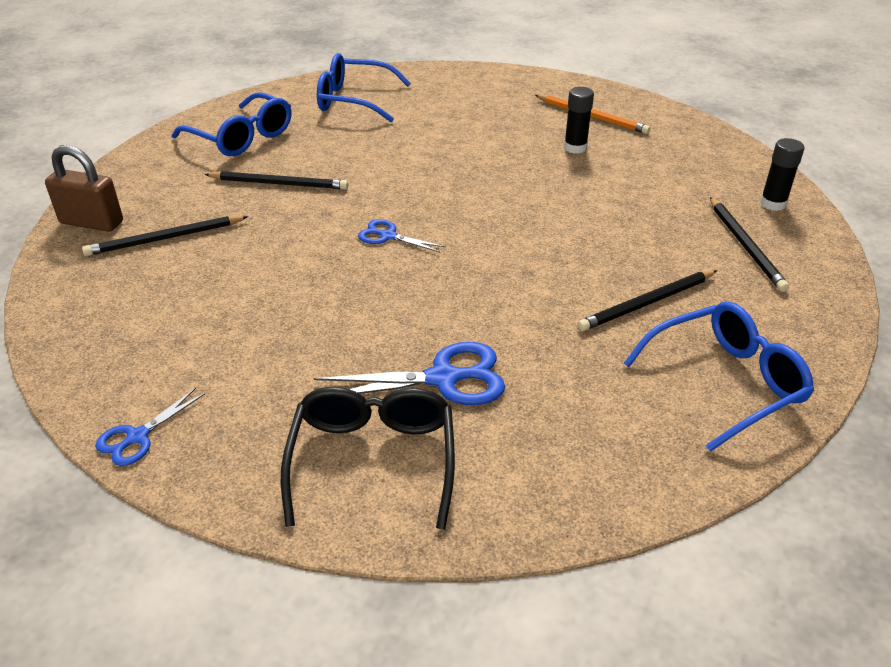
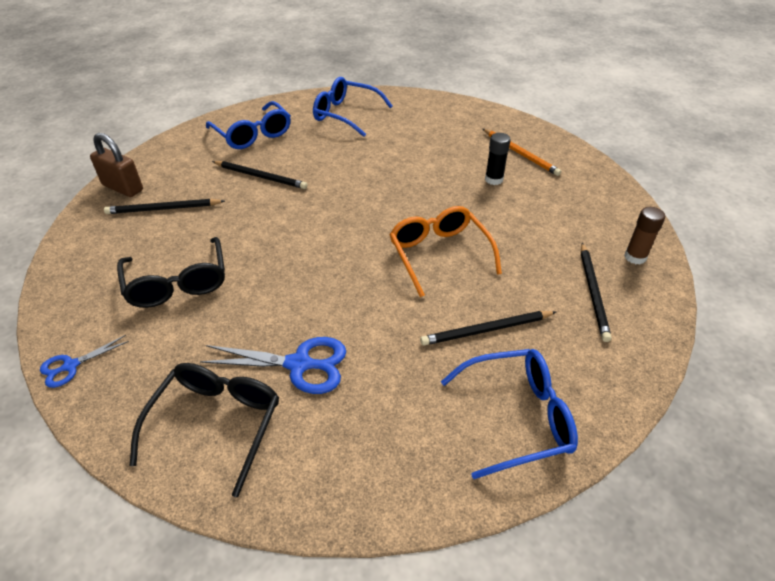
camera: 15 degrees right, 5 degrees up
(234, 319) = (178, 283): none -> black glasses
(388, 236) = (316, 234): blue scissors -> none
(551, 234) = (439, 254): none -> orange glasses
(773, 204) = (635, 257): black glue stick -> brown glue stick

